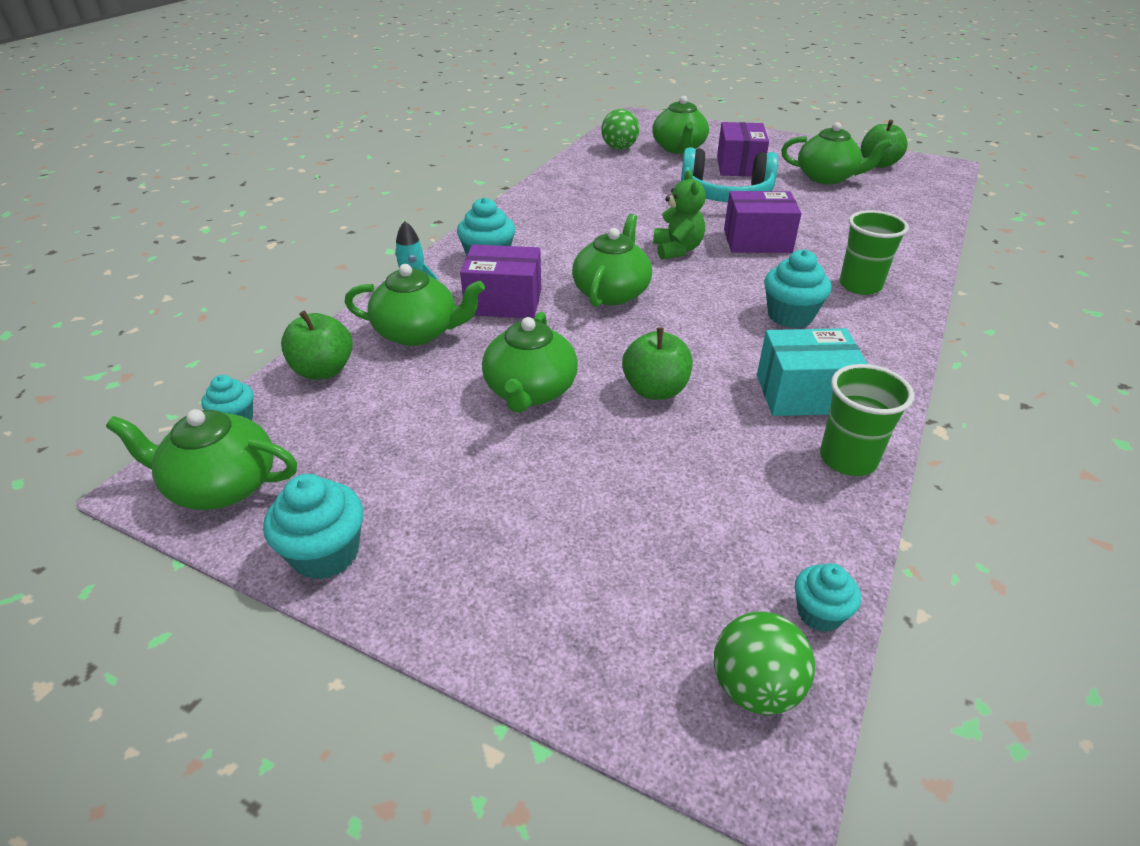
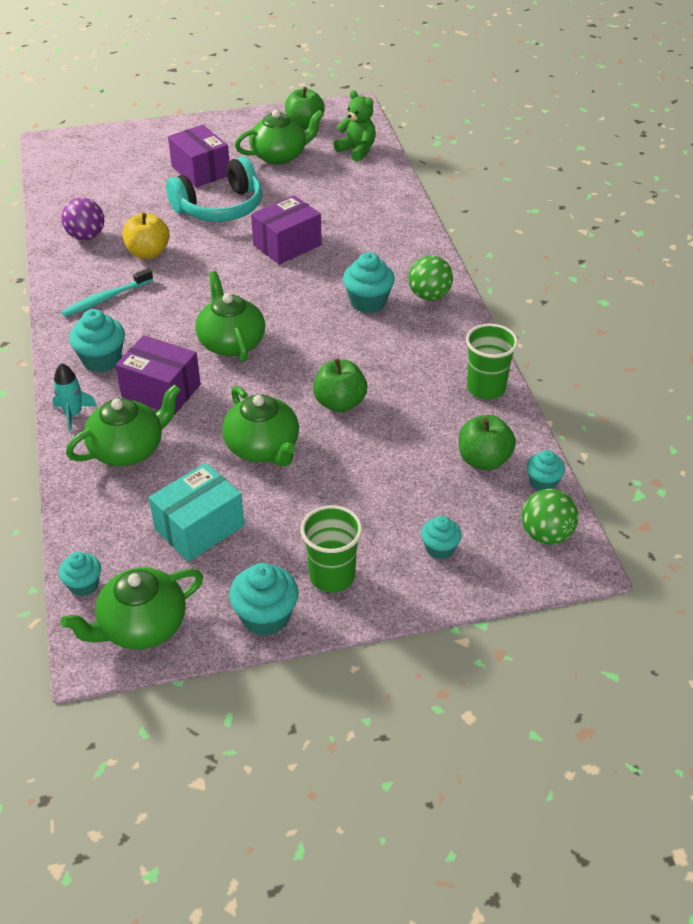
camera: 40 degrees left, 5 degrees up
(323, 370) = (97, 516): green apple -> green apple (484, 460)
(504, 302) = (161, 391): purple box -> purple box turned 60 degrees clockwise
(549, 221) = (106, 299): none -> turquoise toothbrush
(588, 177) = (86, 236): none -> purple ball
(592, 608) = (439, 548): none -> turquoise cupcake
(619, 148) = (76, 191): green ball -> green ball (429, 296)
(623, 203) = (148, 253): none -> yellow apple
(677, 250) = (238, 280): green teddy bear -> green teddy bear (357, 150)
(679, 148) = (130, 170): green teapot -> none
(804, 394) = (427, 358): turquoise box -> turquoise box (199, 527)
(860, 285) = (389, 254): green cup -> green cup (332, 576)

